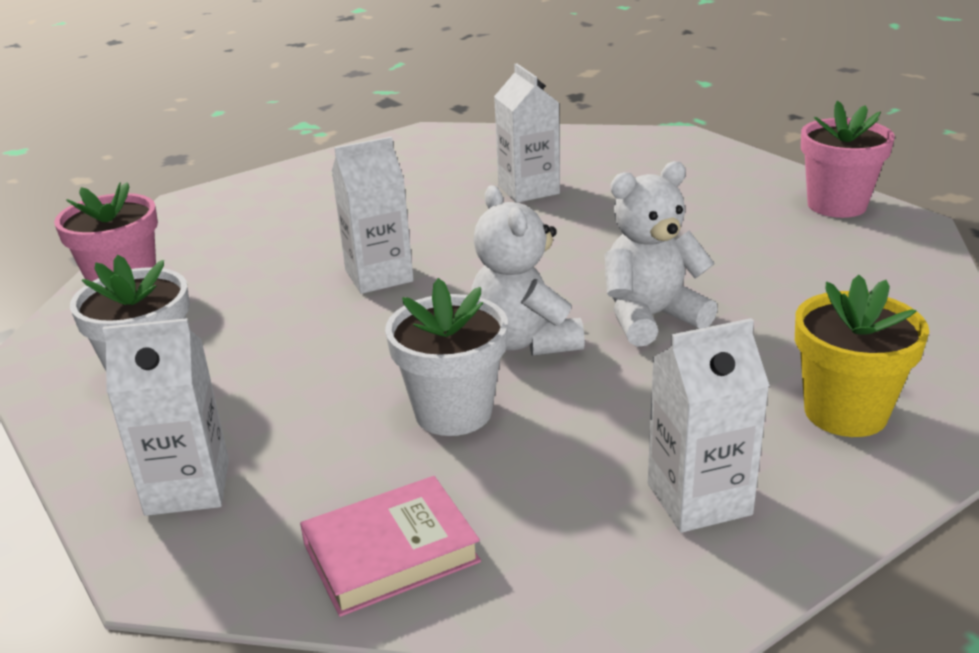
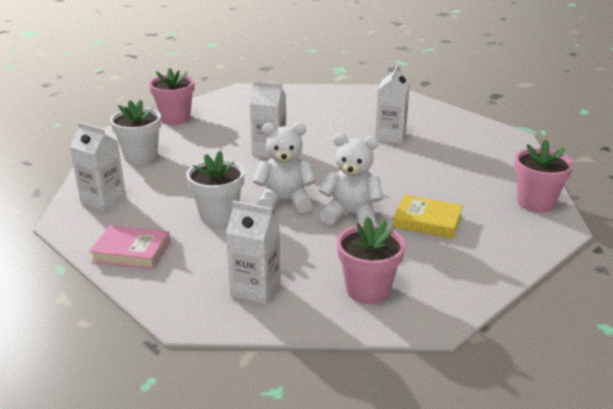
camera: 35 degrees right, 0 degrees up
(525, 341) = (285, 201): white teddy bear -> white teddy bear turned 75 degrees clockwise
(758, 281) = (427, 221): none -> yellow book
(845, 412) = (368, 290): yellow flower pot -> pink flower pot

